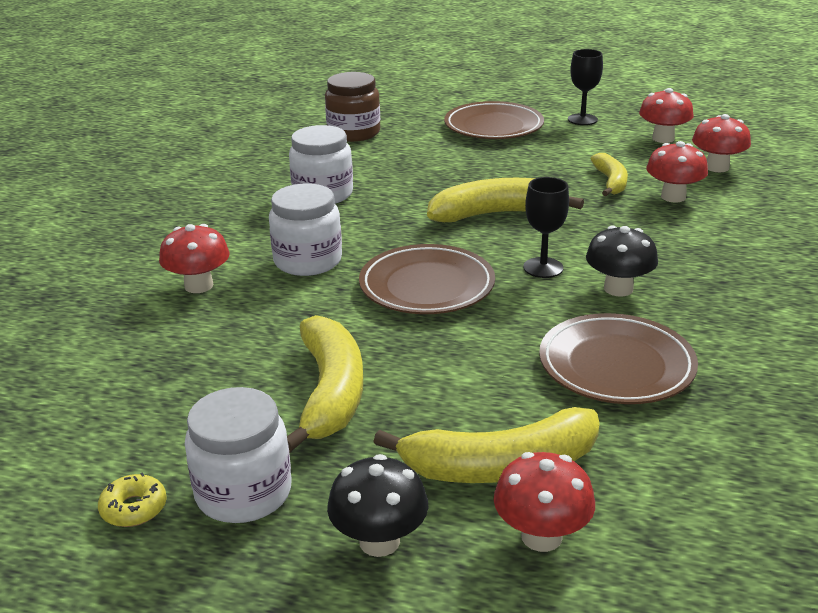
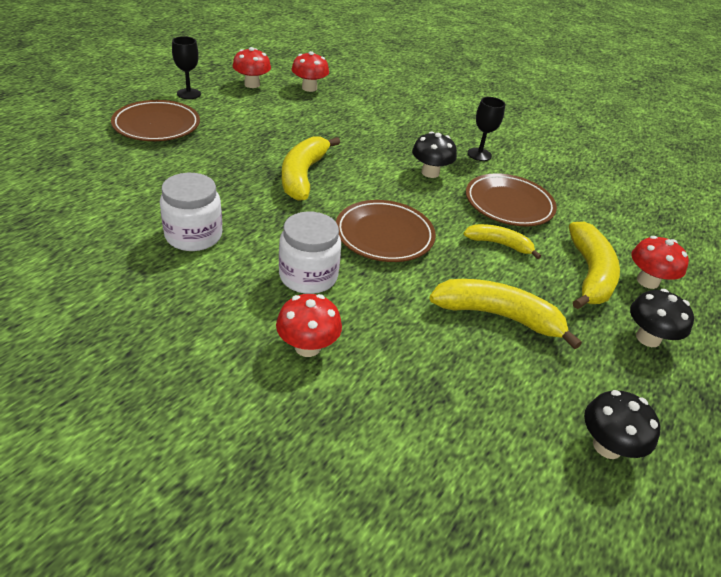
camera: 75 degrees left, 10 degrees up
(134, 508) = (607, 446): yellow donut -> black mushroom
(243, 493) = (598, 385): white jar -> none
(353, 133) = (83, 184): brown jar -> none
(543, 268) = (389, 186): black goblet -> black goblet (479, 154)
(611, 182) = (295, 123): yellow banana -> yellow banana (499, 244)
(673, 197) = (334, 114): red mushroom -> none

